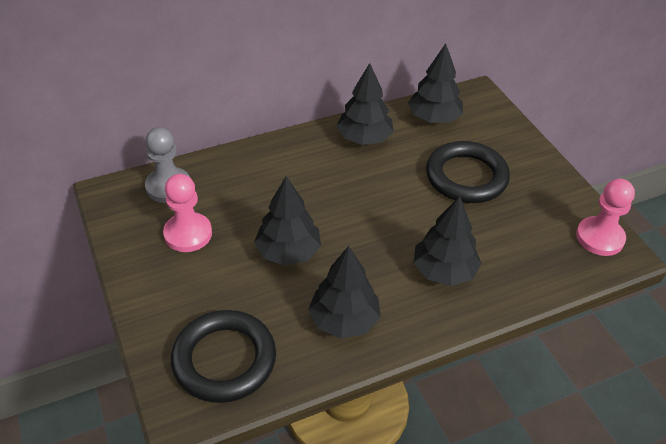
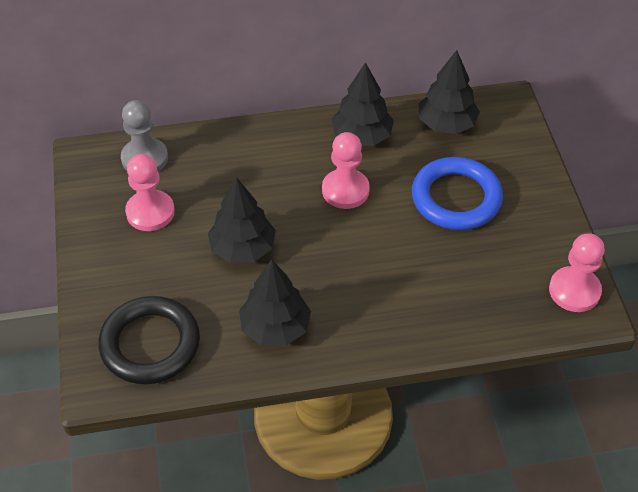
camera: 15 degrees right, 5 degrees up
(366, 185) = (345, 190): none -> pink pawn
(444, 271) = (393, 296): black tree -> none
(466, 177) = (456, 198): black ring -> blue ring

